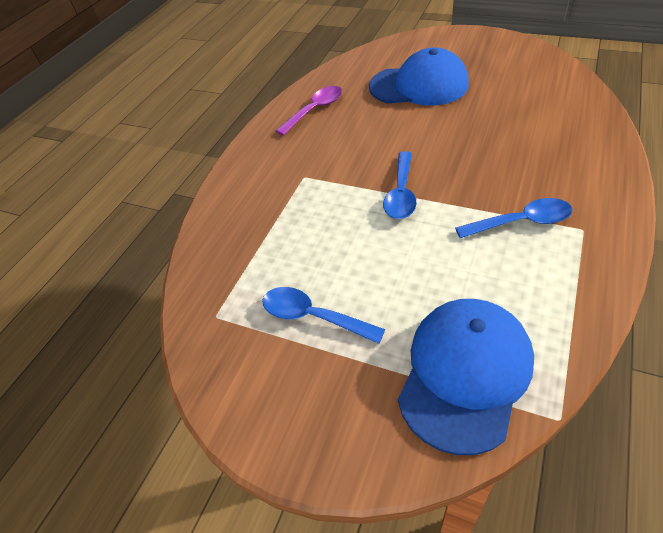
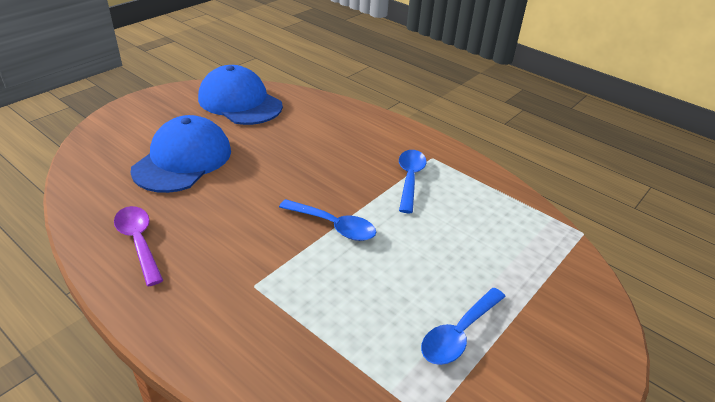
camera: 80 degrees left, 10 degrees down
(465, 373) = (541, 260): blue cap -> blue cap (240, 102)

